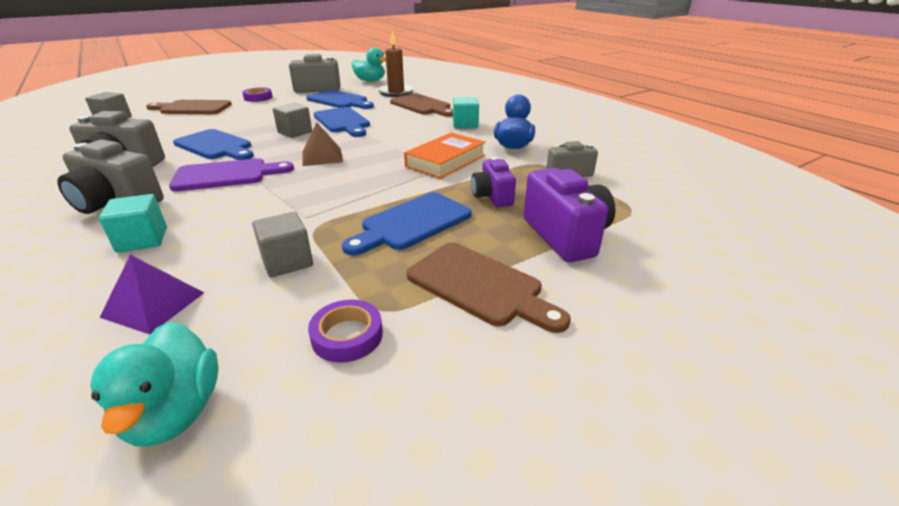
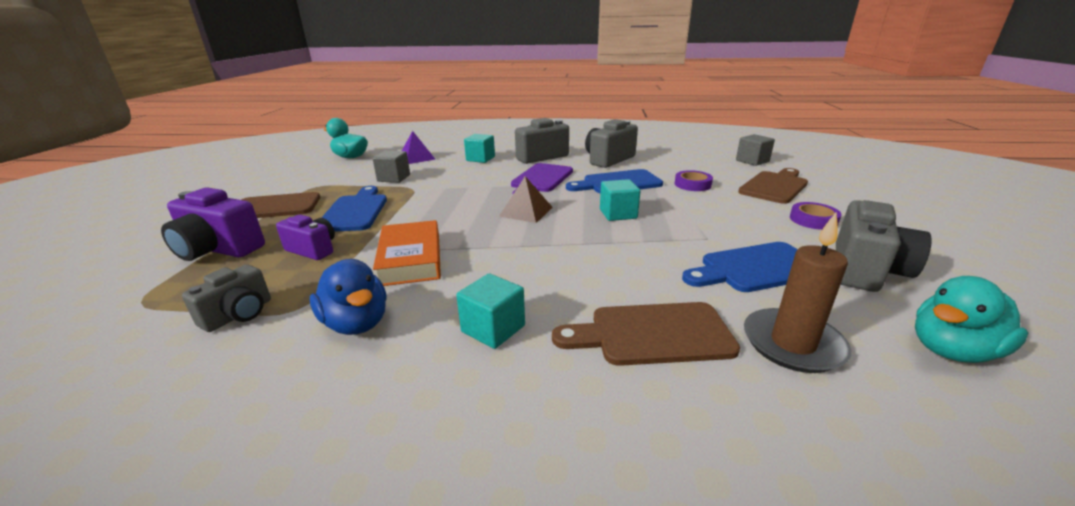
camera: 130 degrees right, 5 degrees down
(295, 132) = (618, 214): grey cube -> turquoise cube
(343, 121) = (630, 244): blue cutting board -> none
(347, 336) = (319, 178): purple tape -> purple tape (692, 184)

